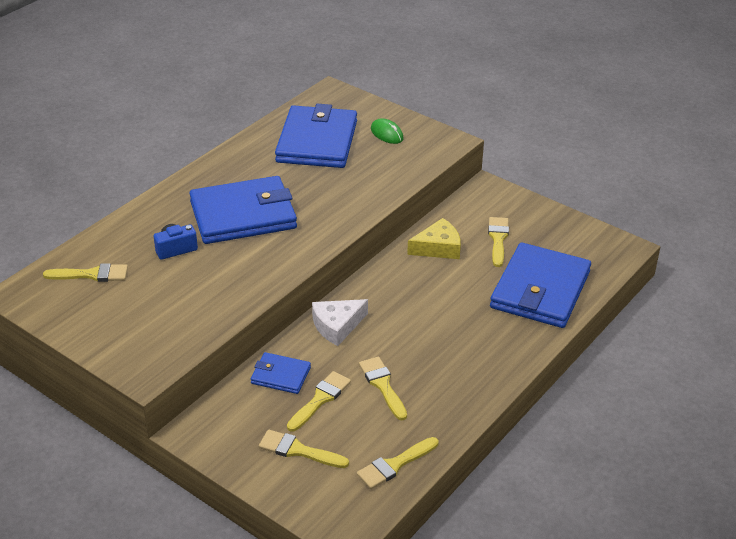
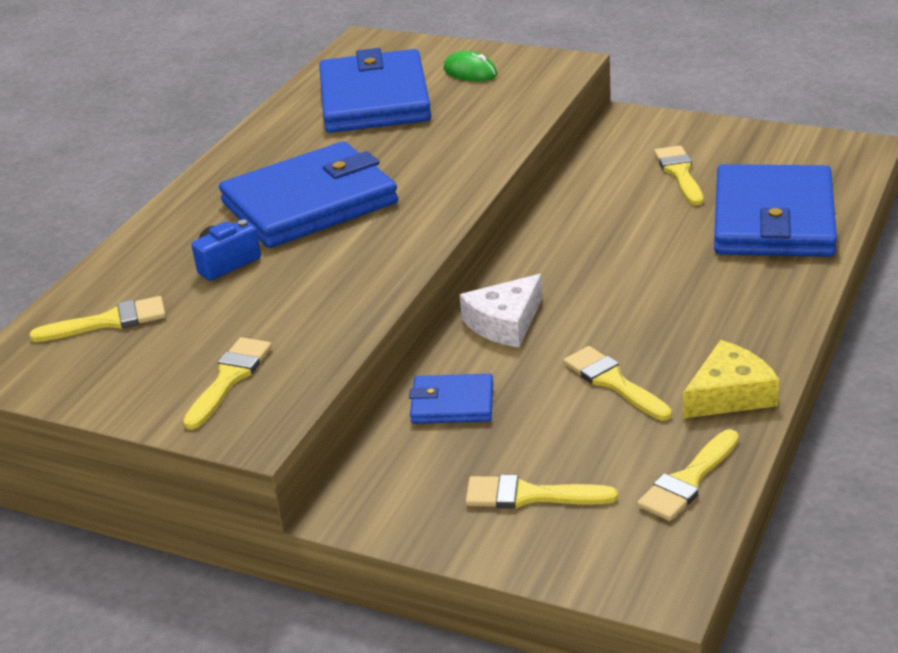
camera: 10 degrees left, 5 degrees down
(320, 399) = (529, 421): yellow brush -> yellow brush (229, 378)
(438, 248) = (601, 200): yellow cheese -> yellow cheese (729, 394)

